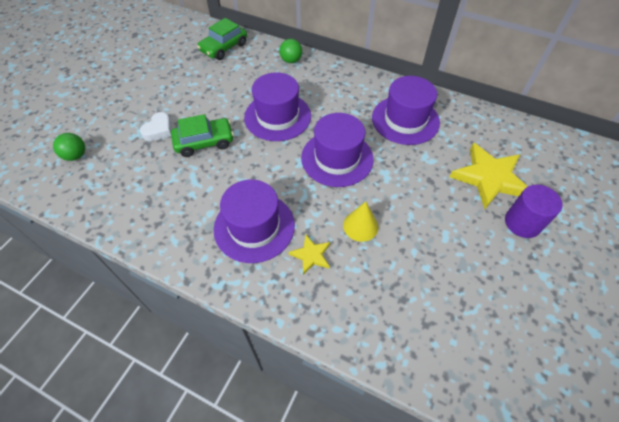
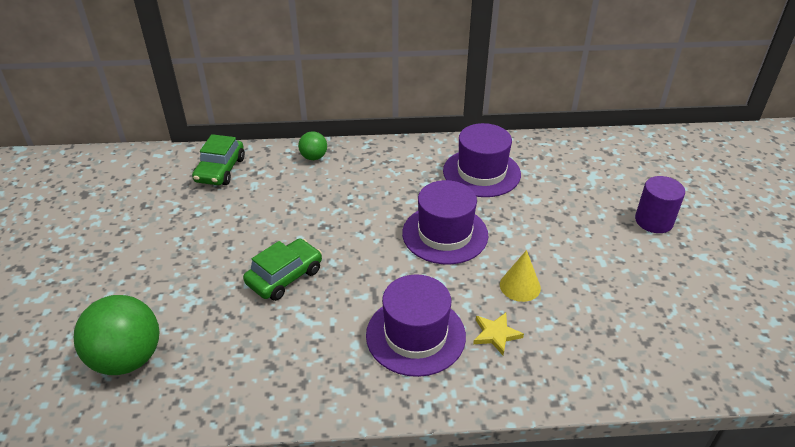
camera: 30 degrees left, 15 degrees down
(76, 156) = (127, 359): green ball -> green ball, size x1.98
(158, 130) = (215, 286): white heart -> none
(277, 116) = (347, 218): purple hat -> none
(489, 178) = (597, 195): yellow star -> none

